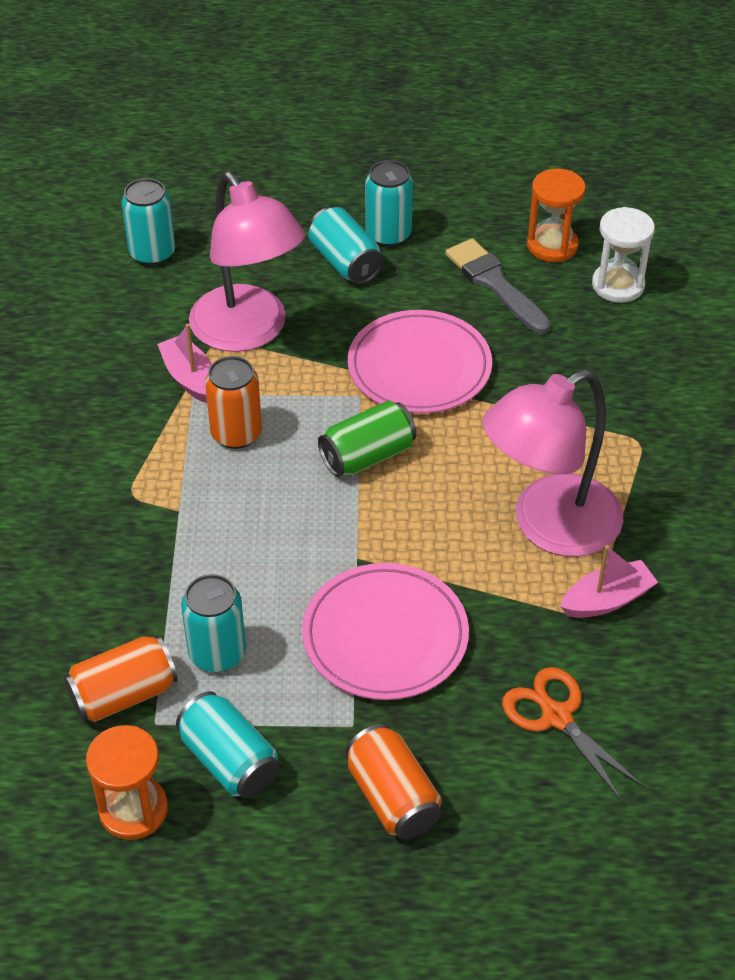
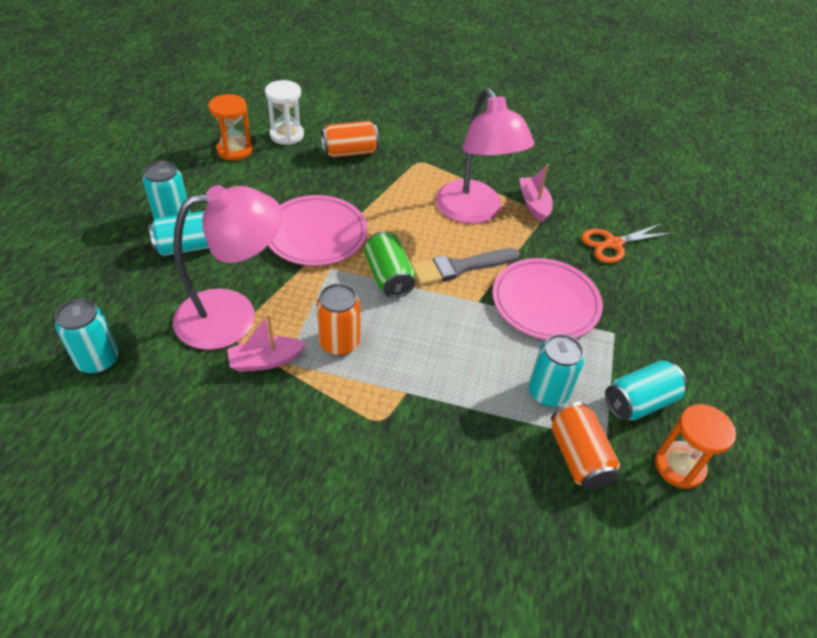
camera: 80 degrees left, 0 degrees up
(393, 797) = (667, 325): orange can -> orange can (350, 152)
(495, 284) = (255, 182): grey brush -> grey brush (460, 267)

